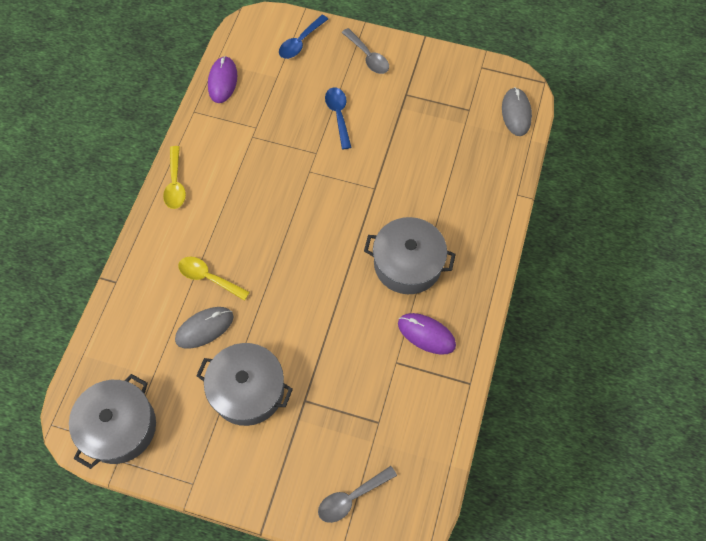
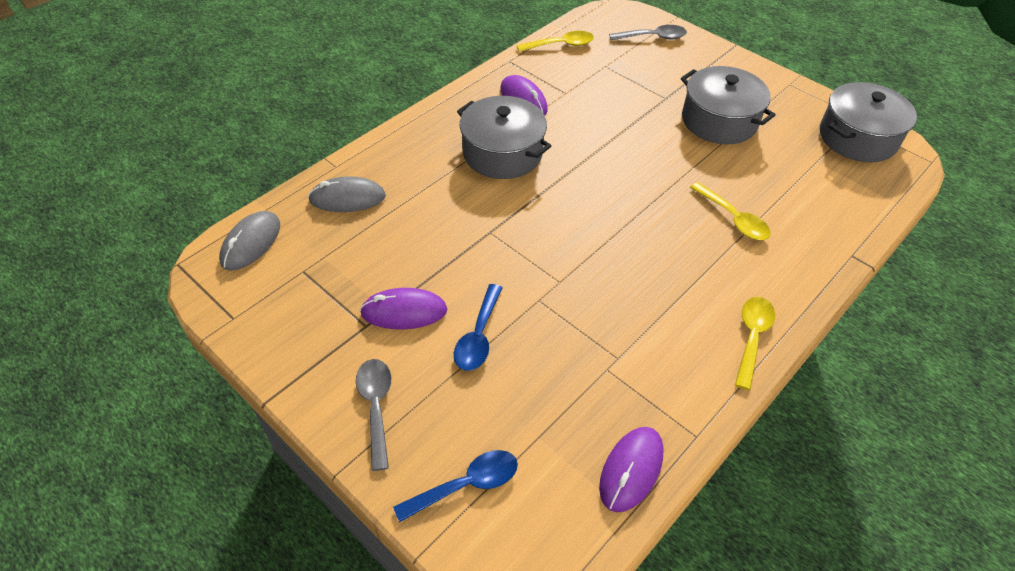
camera: 155 degrees left, 15 degrees down
(204, 328) = (751, 178): grey mouse -> grey mouse (347, 198)
(390, 111) = (404, 312): none -> purple mouse
(435, 434) = (561, 45): none -> yellow spoon

